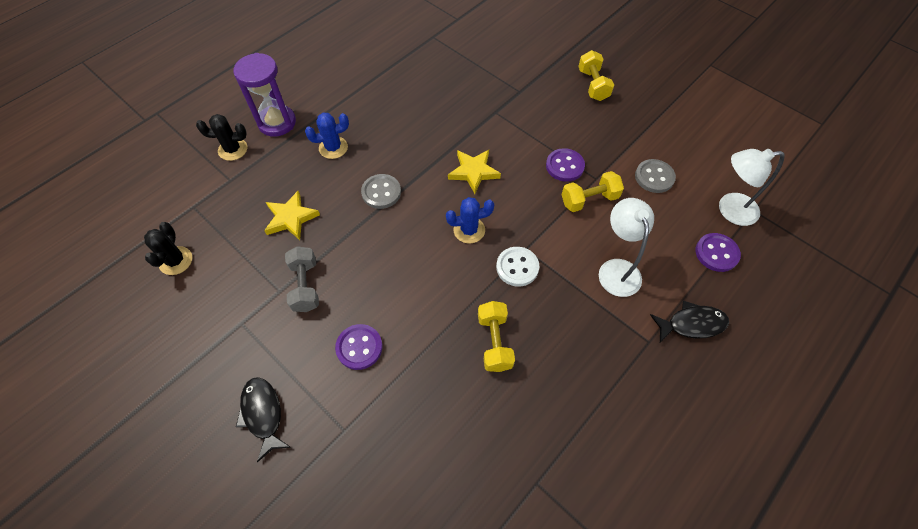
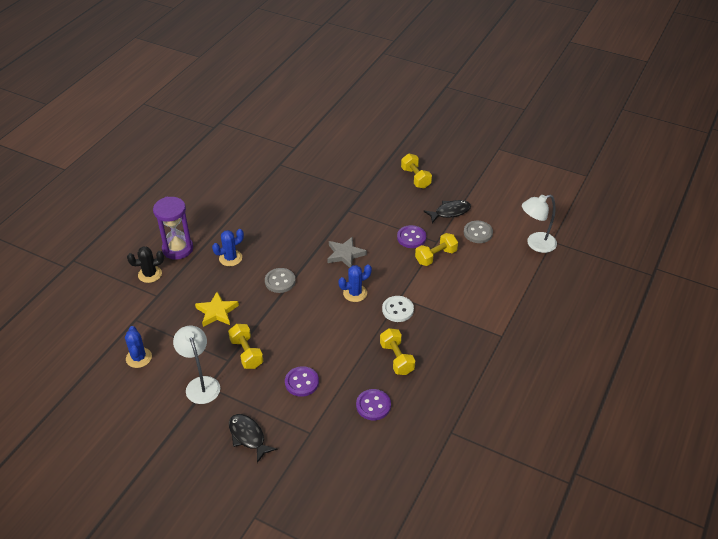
camera: 15 degrees left, 15 degrees down
(176, 261) = (139, 358): black cactus -> blue cactus
(305, 286) = (246, 353): grey dumbbell -> yellow dumbbell
(473, 172) = (345, 254): yellow star -> grey star
(617, 269) = (468, 297): white lamp -> white lamp (200, 384)
(692, 324) = (527, 319): black fish -> black fish (450, 212)
(716, 253) = (533, 273): purple button -> purple button (373, 405)

